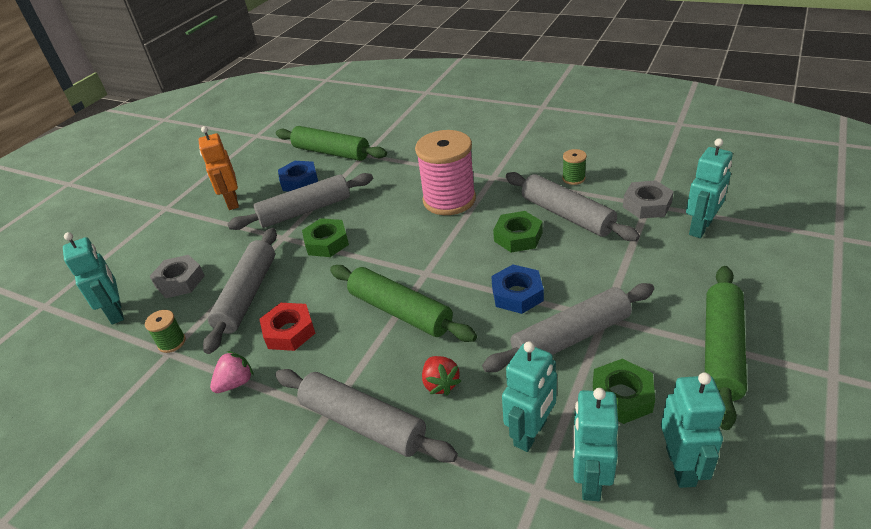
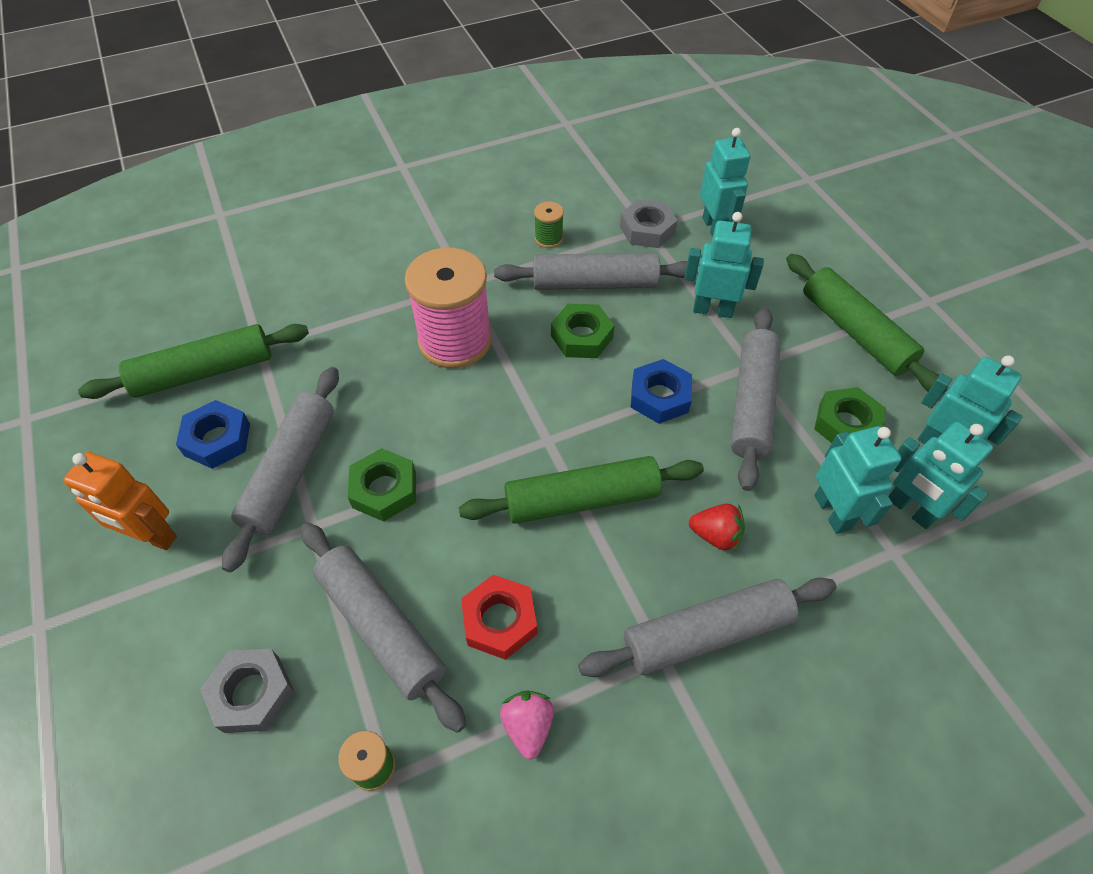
camera: 55 degrees left, 15 degrees up
(116, 312) = (219, 814): turquoise robot -> turquoise robot (712, 310)

